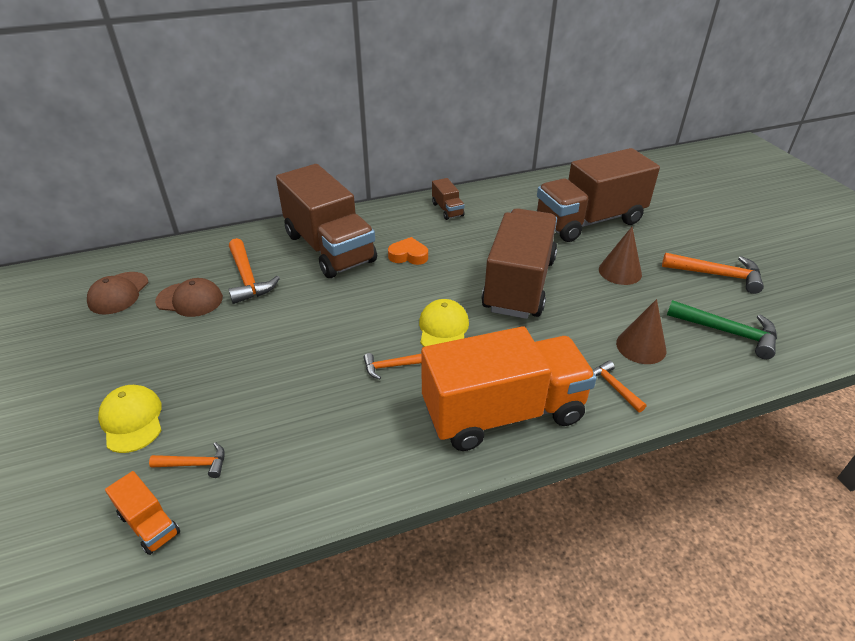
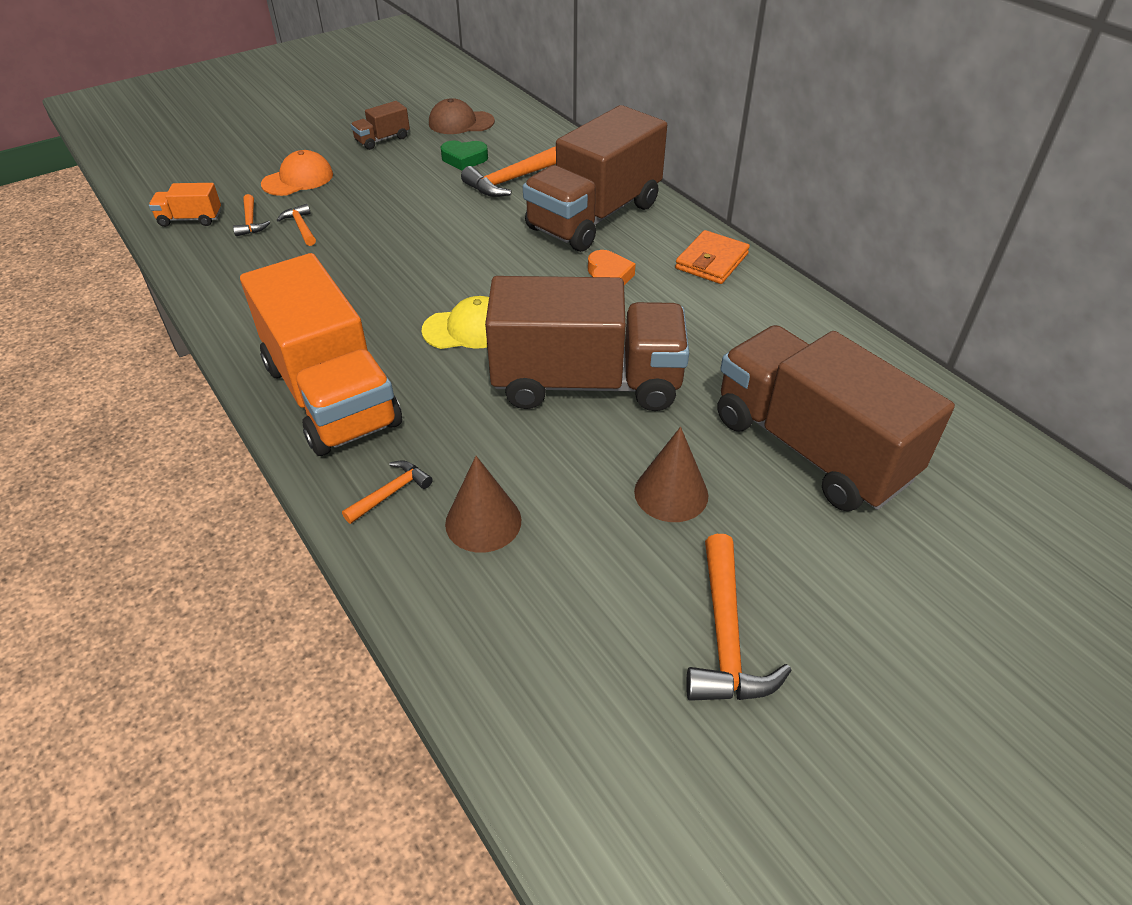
camera: 75 degrees right, 5 degrees up
(132, 420) = (298, 179): yellow cap -> orange cap
(149, 524) = (190, 219): orange truck -> orange truck turned 60 degrees clockwise
(190, 300) = (464, 159): brown cap -> green heart
(390, 366) = (392, 301): orange hammer -> orange hammer (301, 227)
(411, 213) = (711, 261): none -> orange wallet
(447, 210) = (743, 291): brown truck -> brown truck (382, 139)
(728, 332) = (551, 640): green hammer -> none

